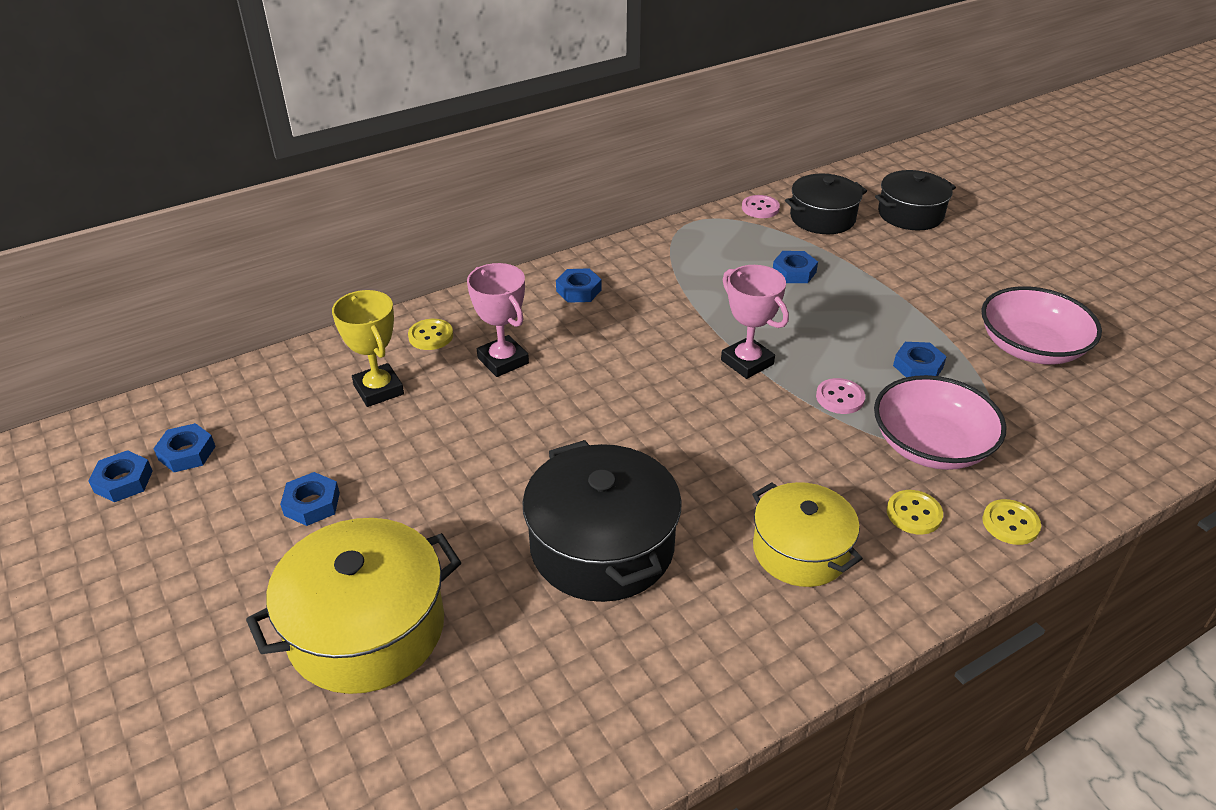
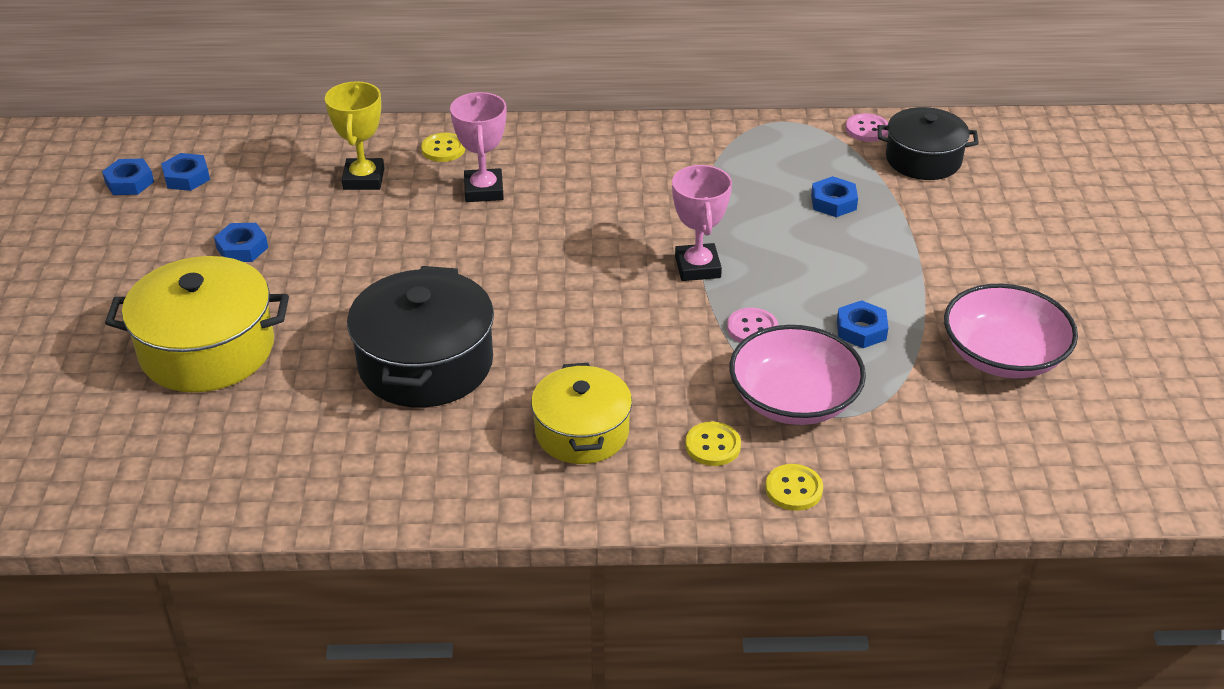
camera: 30 degrees right, 0 degrees up
(578, 290) = (607, 152): blue nut -> none
(910, 214) = (1027, 186): black pot -> none

